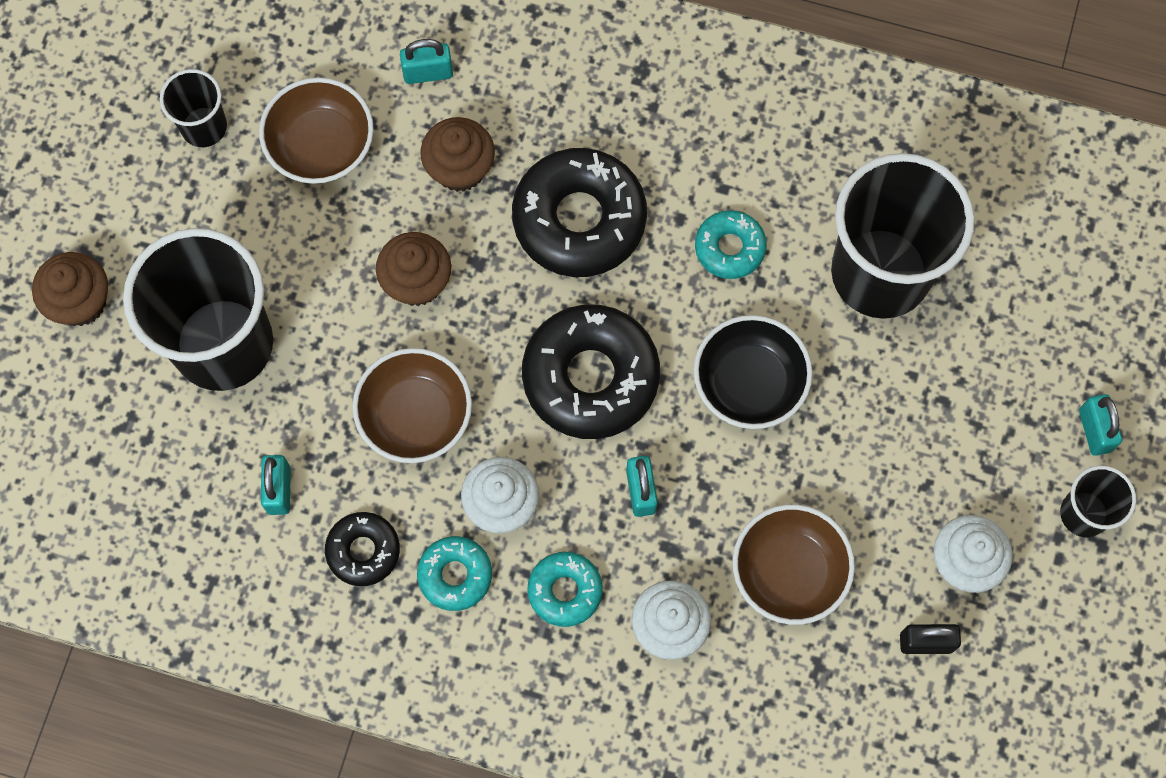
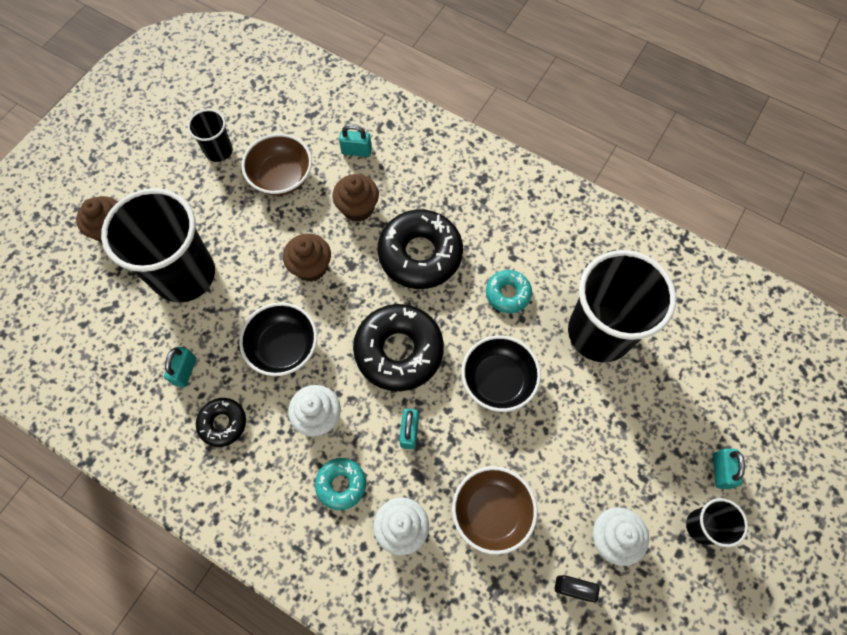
camera: 15 degrees right, 5 degrees down
(415, 416) = (283, 347): brown bowl -> black bowl
(455, 575) = (274, 455): turquoise donut -> none

